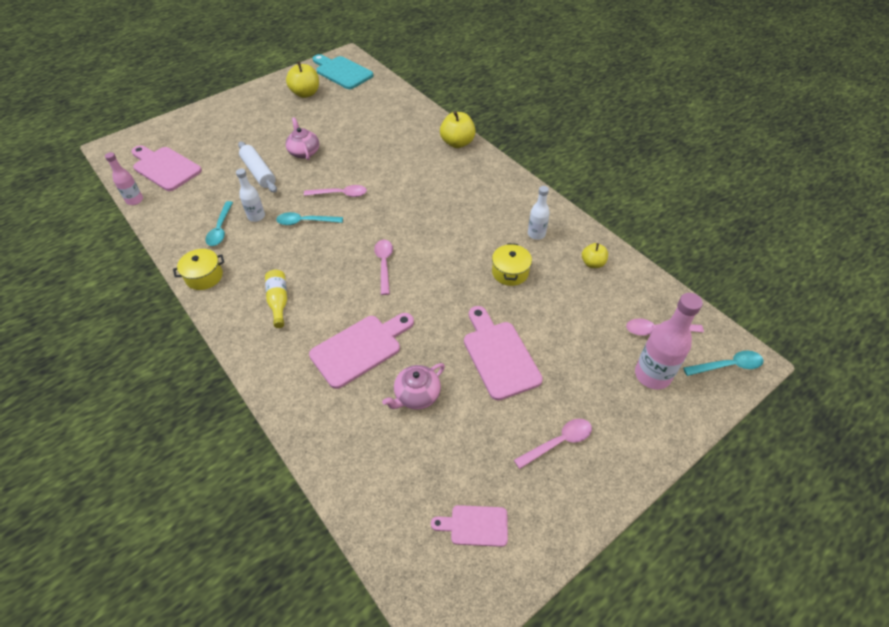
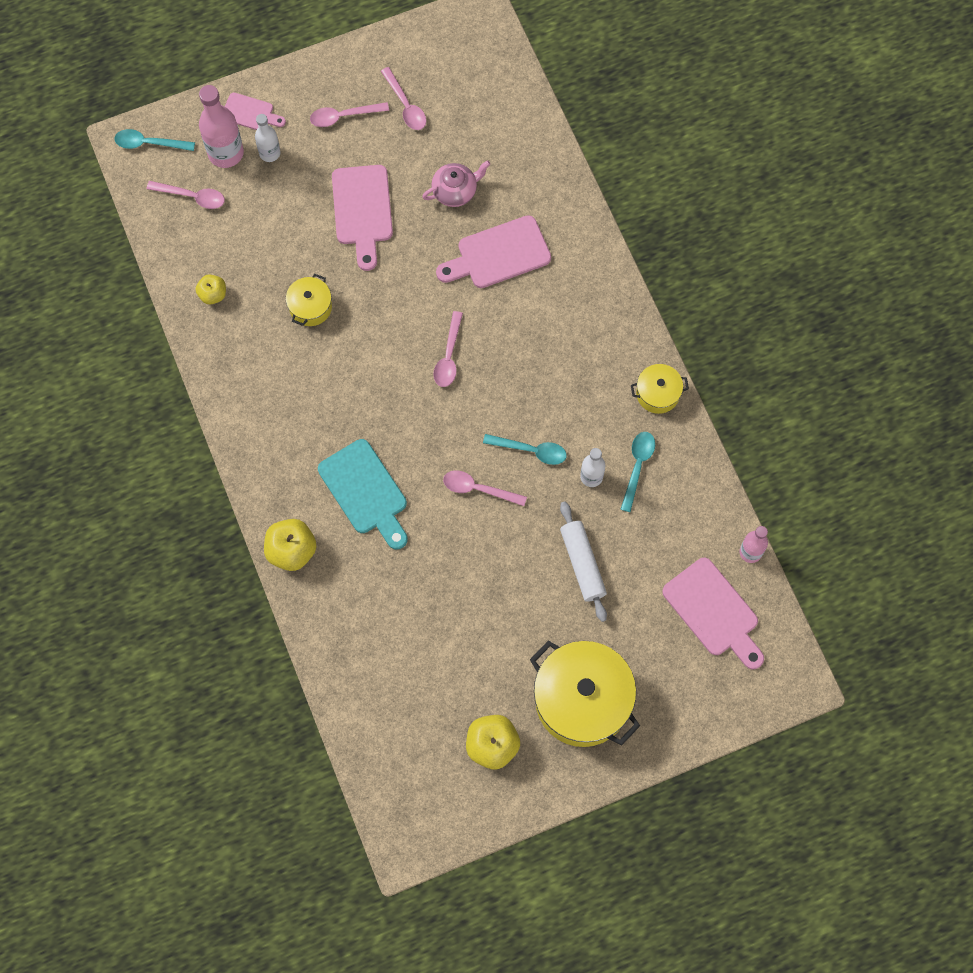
camera: 165 degrees left, 20 degrees up
(253, 117) = (582, 700): none -> yellow pot
(278, 301) = (575, 335): yellow bottle -> none
(304, 152) = (514, 592): pink teapot -> none
(342, 72) = (422, 795): turquoise cutting board -> turquoise cutting board (365, 492)
(475, 525) = (439, 71): pink cutting board -> pink cutting board (250, 113)
(498, 472) = (406, 105): none -> pink spoon
(536, 234) = (256, 354): white bottle -> white bottle (269, 153)

